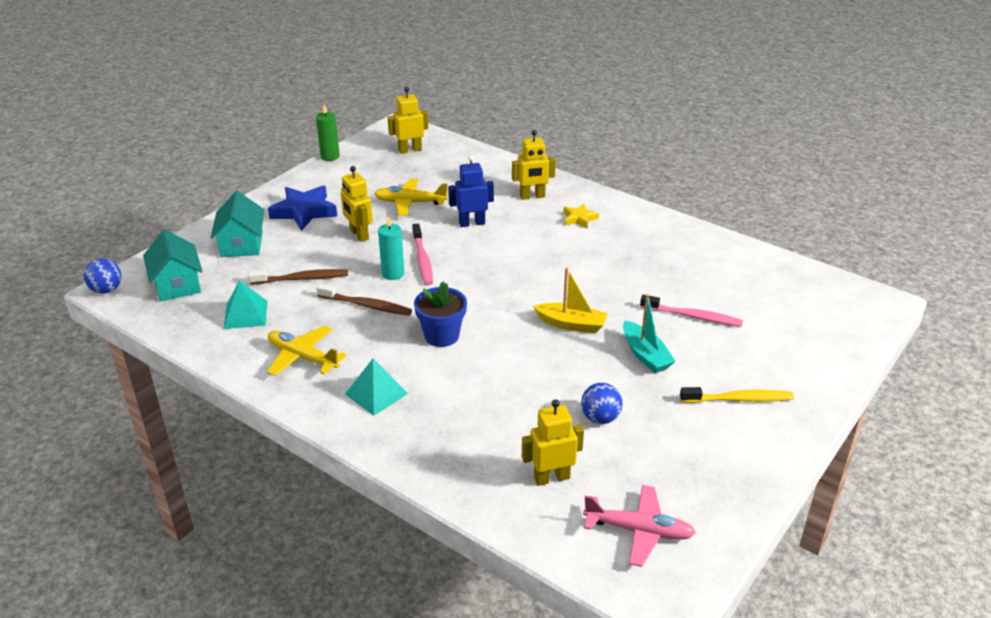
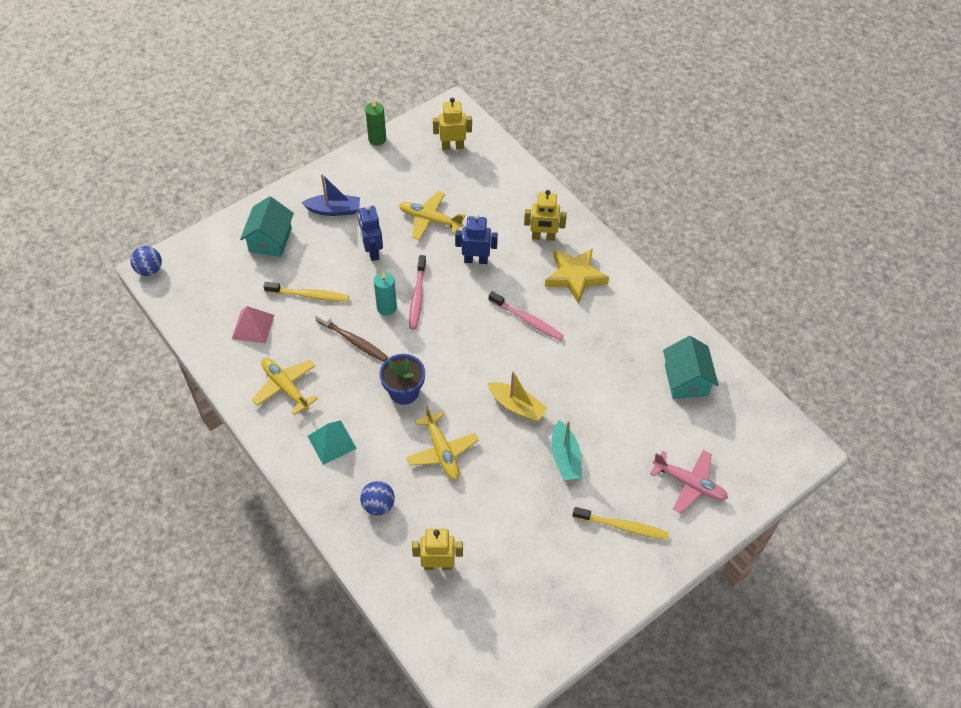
camera: 15 degrees right, 20 degrees up
(177, 284) = (206, 277): turquoise house -> turquoise house (686, 380)
(245, 314) = (253, 326): turquoise pyramid -> pink pyramid
(302, 279) = (309, 295): brown toothbrush -> yellow toothbrush
(304, 211) = (334, 210): blue star -> blue boat
(359, 235) = (372, 251): yellow robot -> blue robot
(507, 376) = (442, 451): none -> yellow plane
(579, 218) = (575, 277): yellow star -> yellow star, size x1.84
(600, 418) = (500, 515): blue ball -> blue ball (378, 505)
(639, 531) = (485, 634): pink plane -> pink plane (689, 484)
(693, 316) = (625, 424): pink toothbrush -> pink toothbrush (527, 320)

